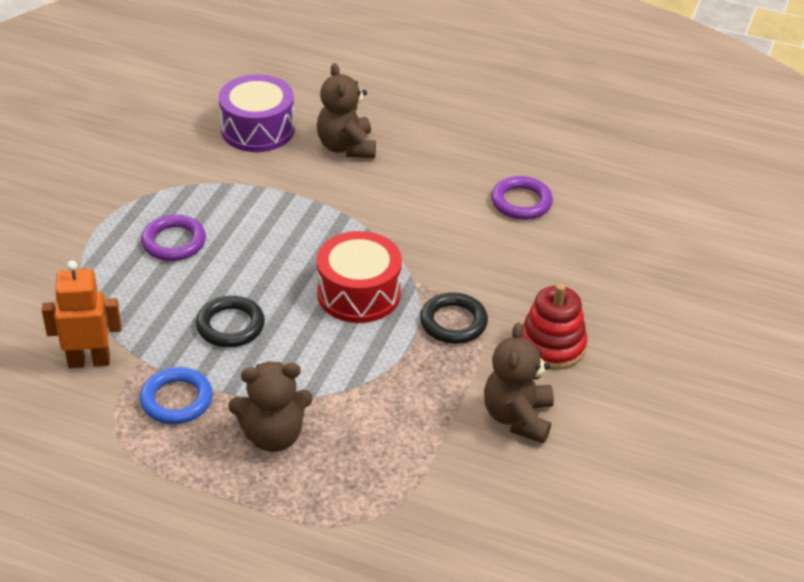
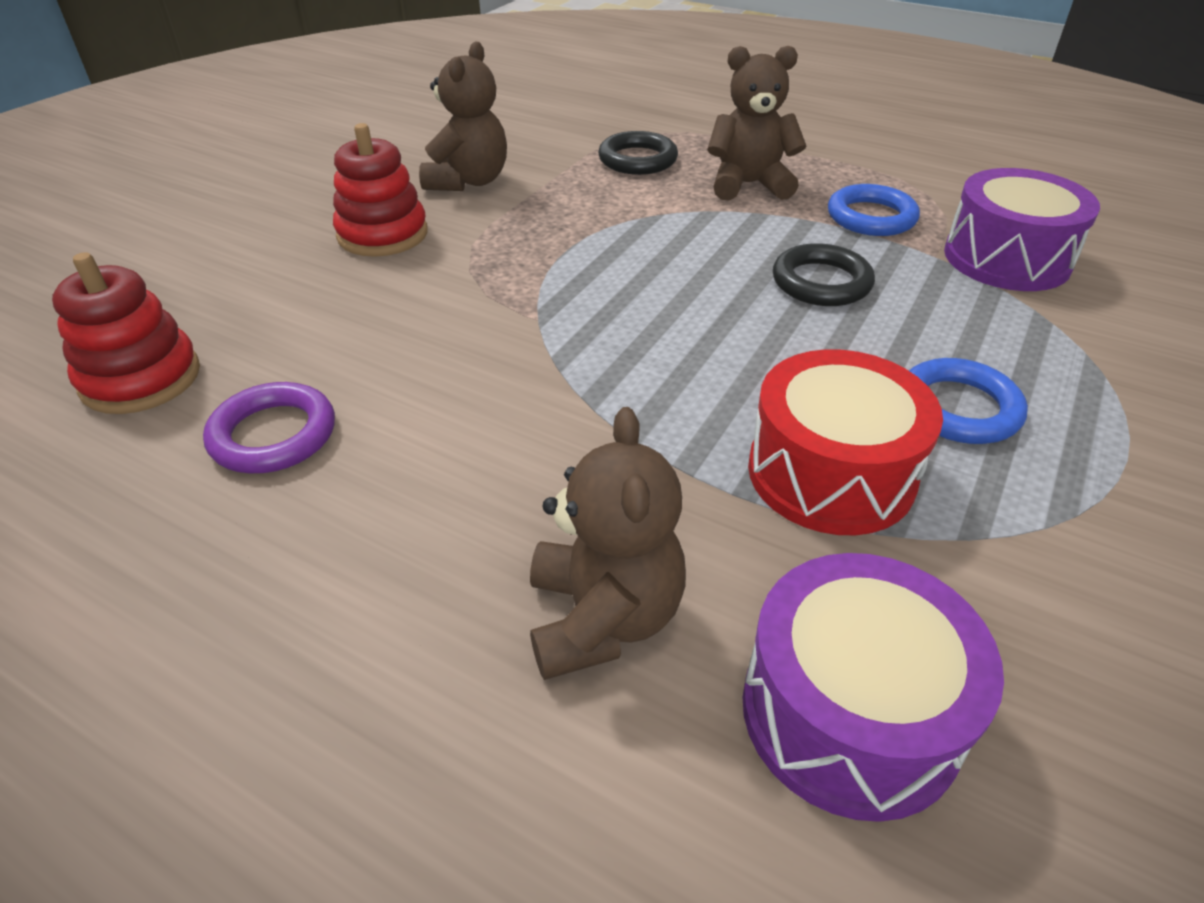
camera: 170 degrees left, 0 degrees up
(89, 361) = (1006, 258): orange robot -> purple drum
(174, 242) = (958, 408): purple ring -> blue ring
(358, 293) = (628, 308): red drum -> red drum (831, 473)
(453, 322) = (500, 266): black ring -> black ring (637, 160)
(614, 225) = (141, 378): none -> red stacking toy

